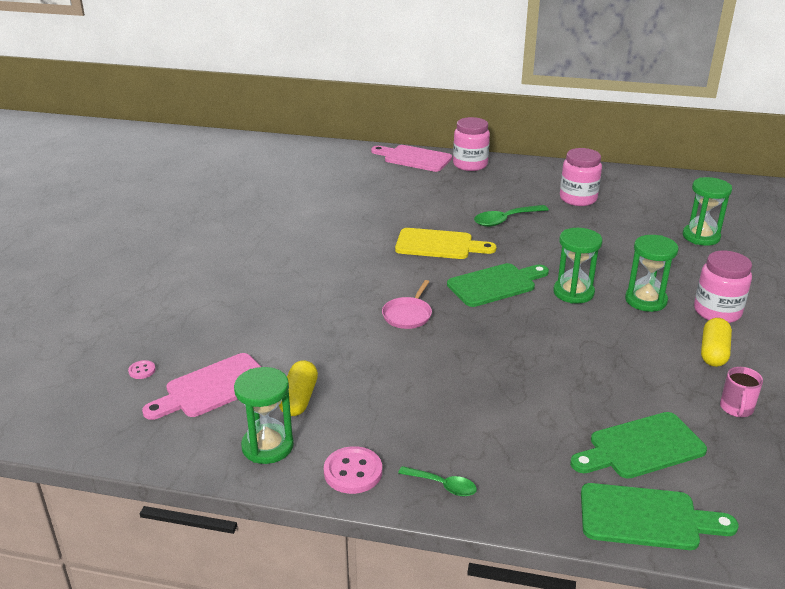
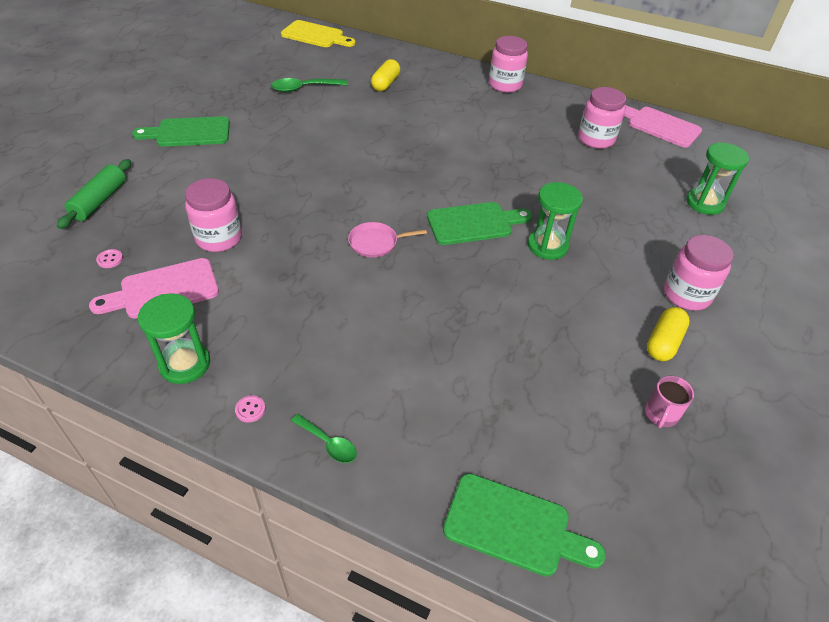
camera: 10 degrees right, 15 degrees up
(103, 321) = (99, 201): none -> green rolling pin
(247, 335) = (219, 238): none -> pink jar
(299, 399) = (235, 317): yellow capsule -> yellow capsule (385, 84)
(353, 472) = (250, 409): pink button -> pink button, size x0.52
(408, 315) = (376, 243): pink pan -> pink pan turned 45 degrees clockwise
(414, 158) = (454, 70): pink cutting board -> pink cutting board (660, 126)
(439, 245) = (438, 170): yellow cutting board -> yellow cutting board (315, 35)
(505, 220) = (514, 152): green spoon -> green spoon (303, 88)
(641, 447) = (543, 441): green cutting board -> green cutting board (188, 133)
(645, 300) = (617, 268): green hourglass -> none

